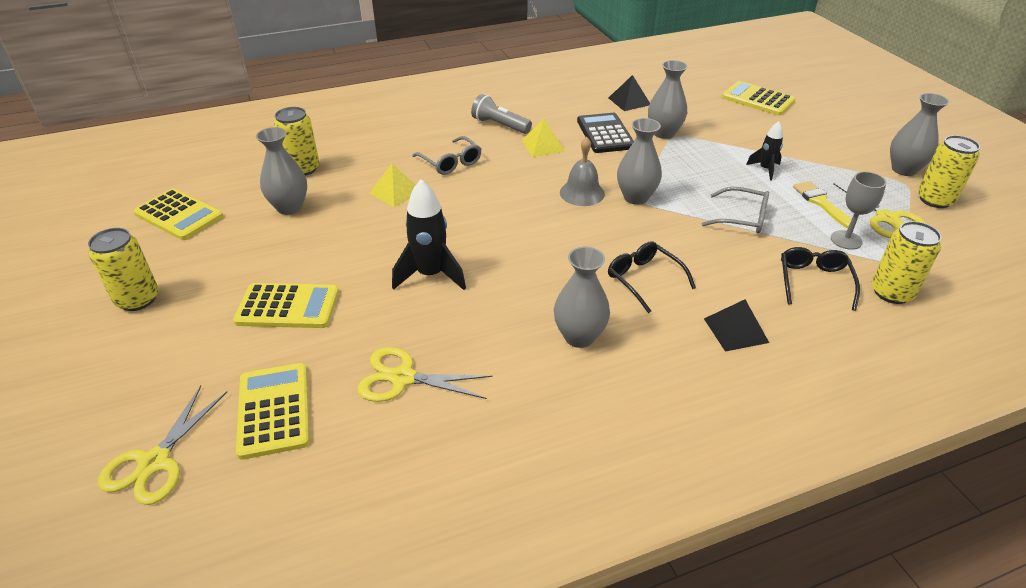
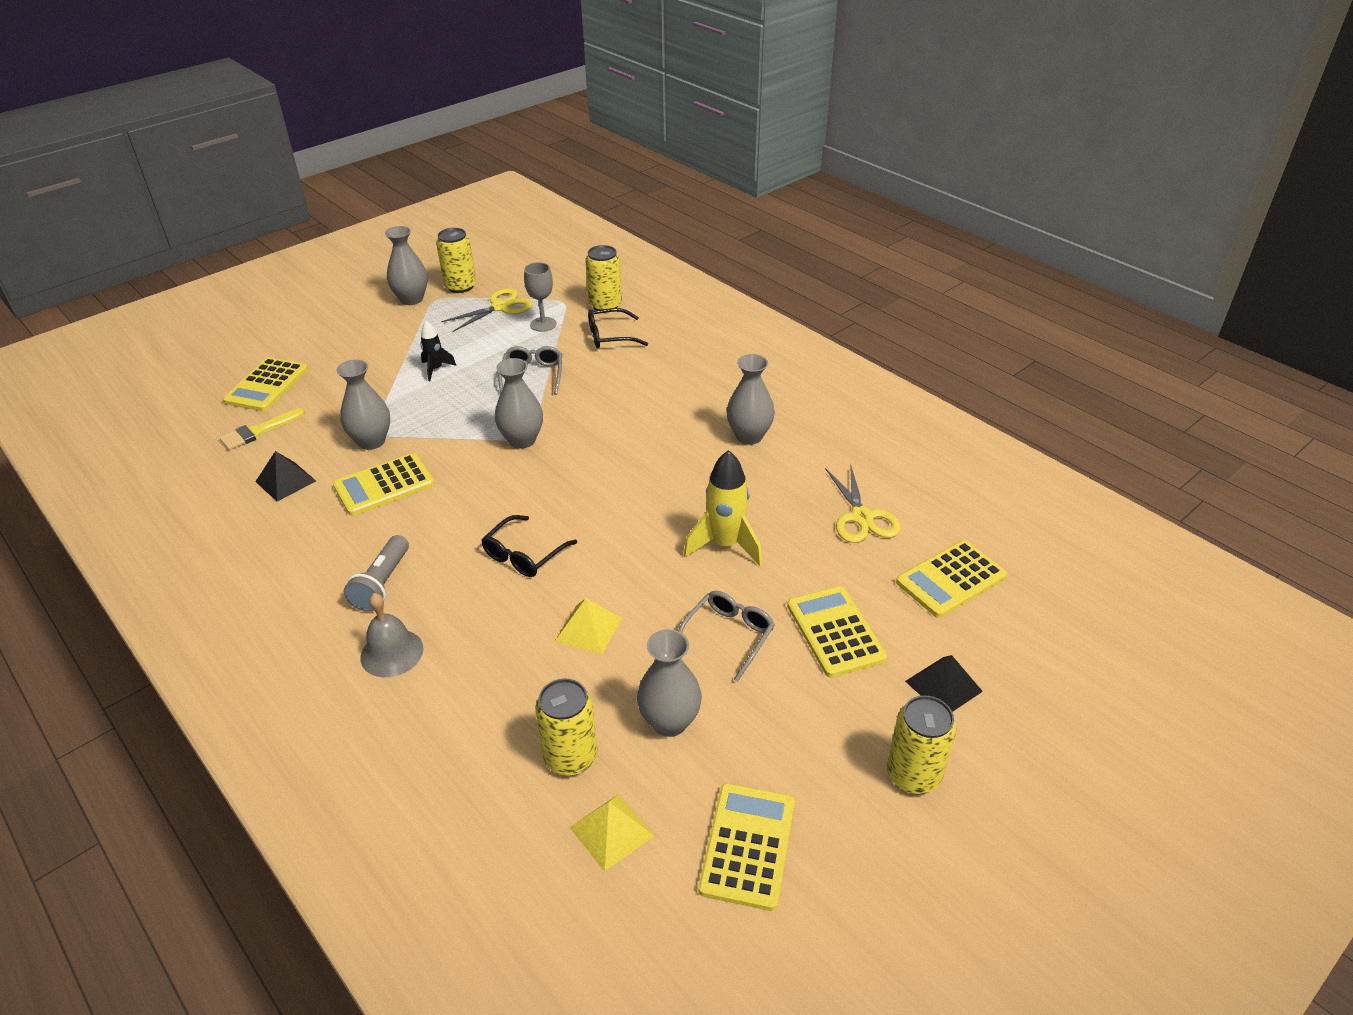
camera: 110 degrees left, 0 degrees up
(154, 462) = (1053, 626): yellow scissors -> none
(430, 275) = (725, 545): black rocket -> yellow rocket
(450, 162) = (498, 602): grey glasses -> grey glasses (728, 636)
(543, 145) = (429, 530): yellow pyramid -> yellow pyramid (611, 831)
(582, 193) = (528, 477): grey bell -> grey bell (392, 652)
(605, 134) = (384, 485): black calculator -> yellow calculator
(644, 280) = (655, 415): black glasses -> black glasses (524, 554)
(735, 330) = (692, 366): black pyramid -> black pyramid (943, 686)
(820, 202) = (487, 337): yellow brush -> yellow brush (258, 431)

